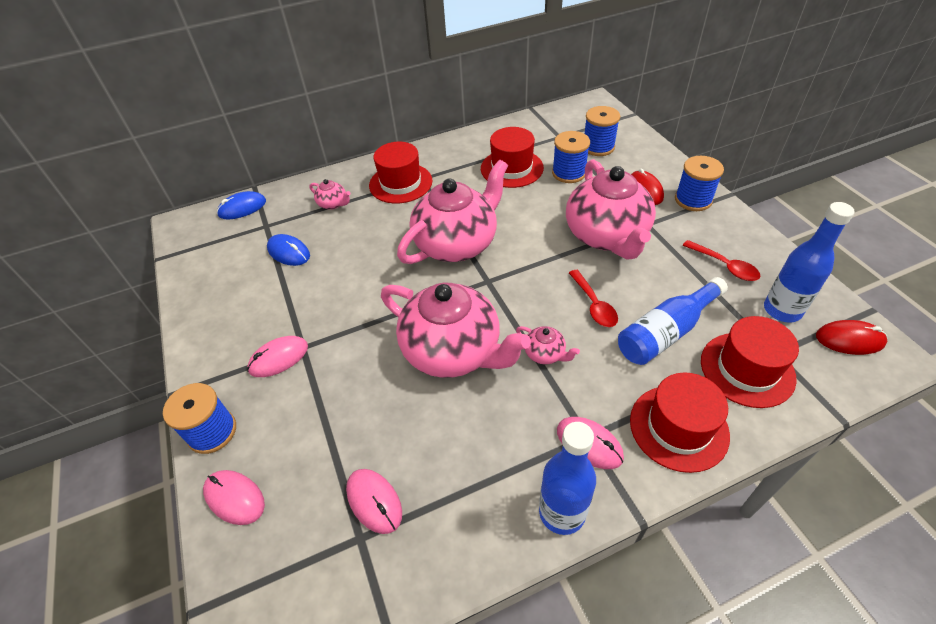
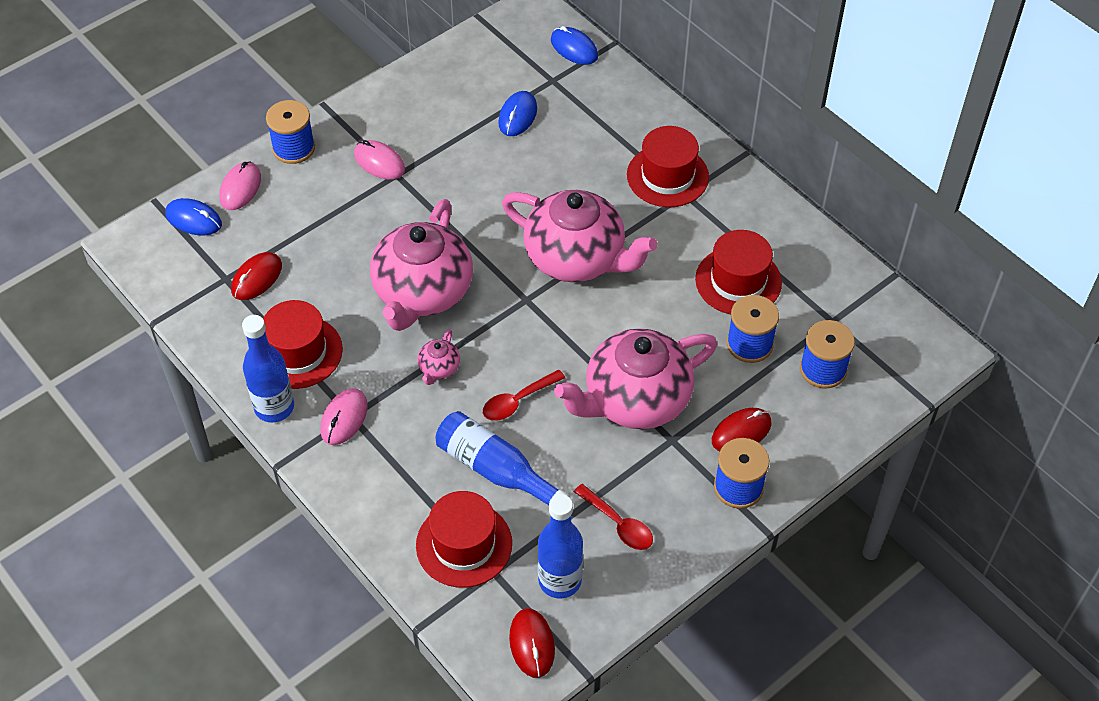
camera: 70 degrees right, 5 degrees up
(251, 563) = (193, 219): none -> blue mouse
(333, 204) = (607, 125): pink teapot -> none
(374, 501) = (257, 278): pink mouse -> red mouse
(678, 427) = (378, 487): red hat -> red hat (298, 352)
(724, 266) = (618, 524): red spoon -> red spoon turned 75 degrees counterclockwise

